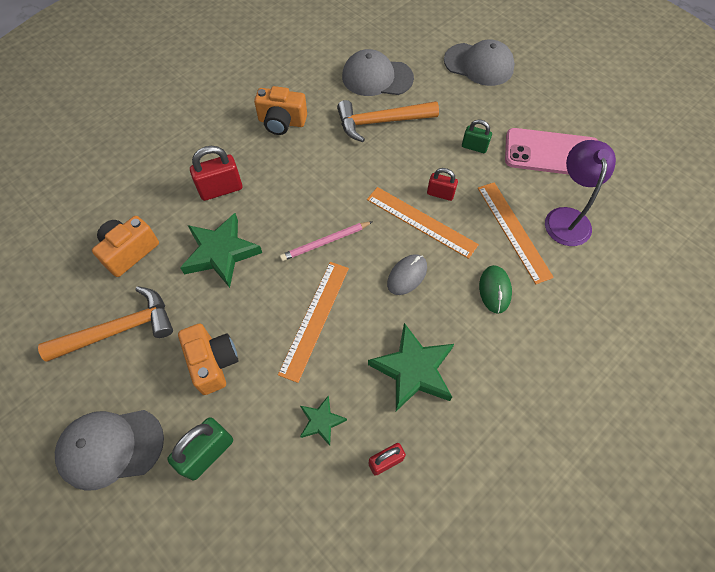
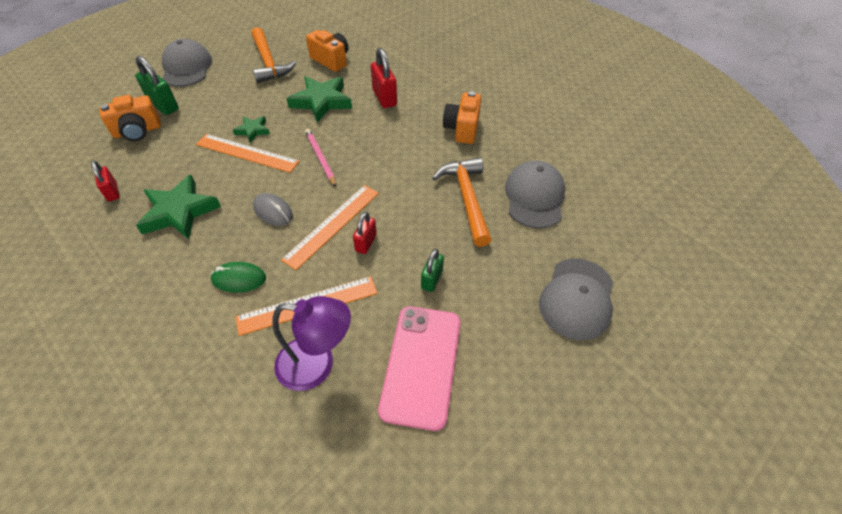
camera: 90 degrees right, 10 degrees down
(213, 363) = (228, 104): orange camera -> orange camera (137, 131)
(321, 421) = (160, 157): green star -> green star (253, 130)

